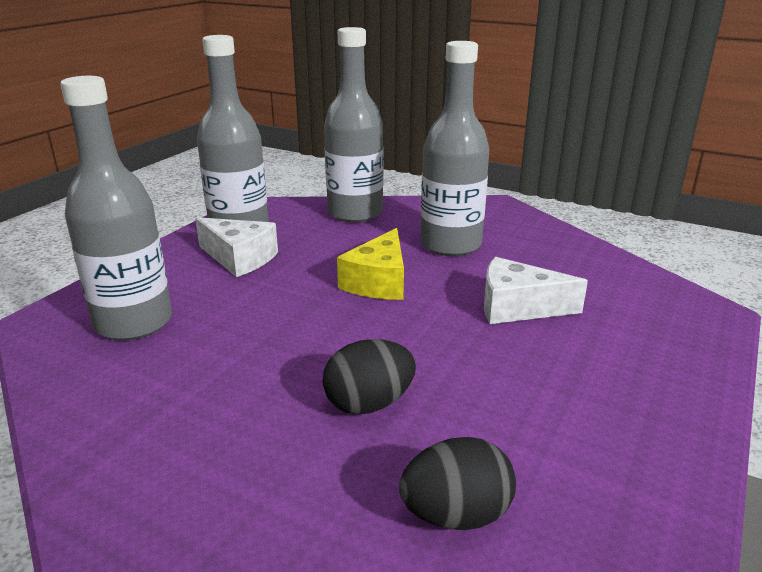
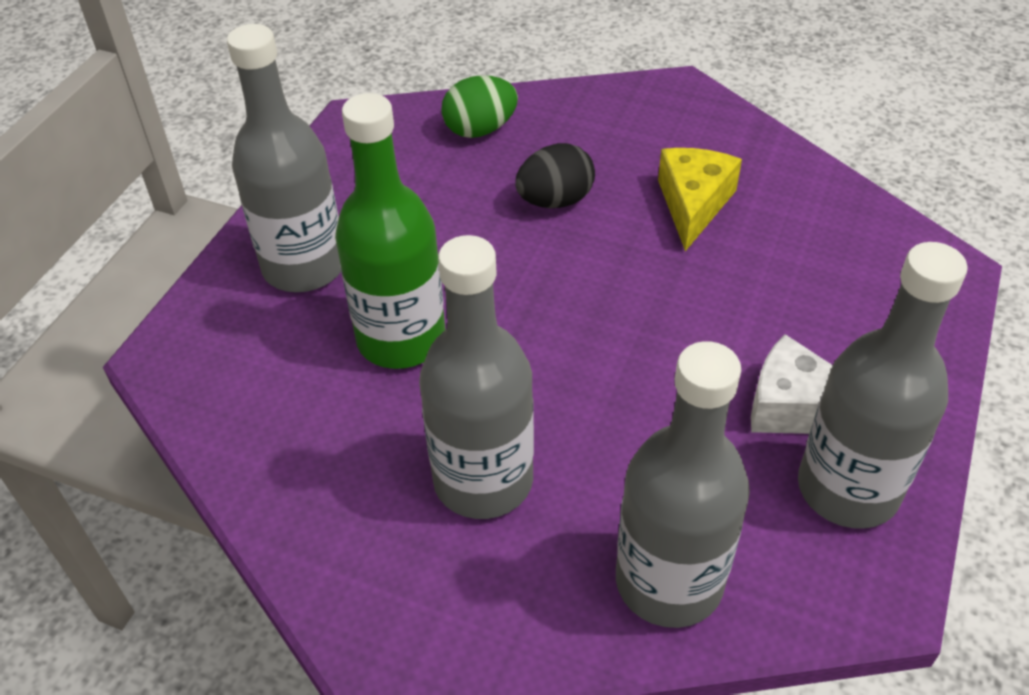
camera: 175 degrees right, 20 degrees up
(134, 323) = (840, 272): grey bottle -> grey bottle (304, 267)
(378, 282) = (581, 372): yellow cheese -> yellow cheese (693, 204)
(456, 515) = (480, 130): black egg -> green egg
(517, 307) = (401, 339): white cheese -> green bottle

